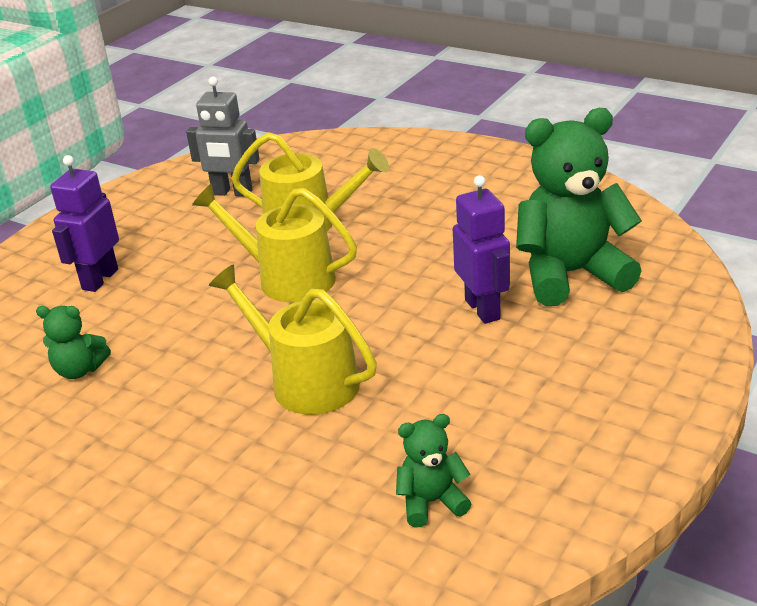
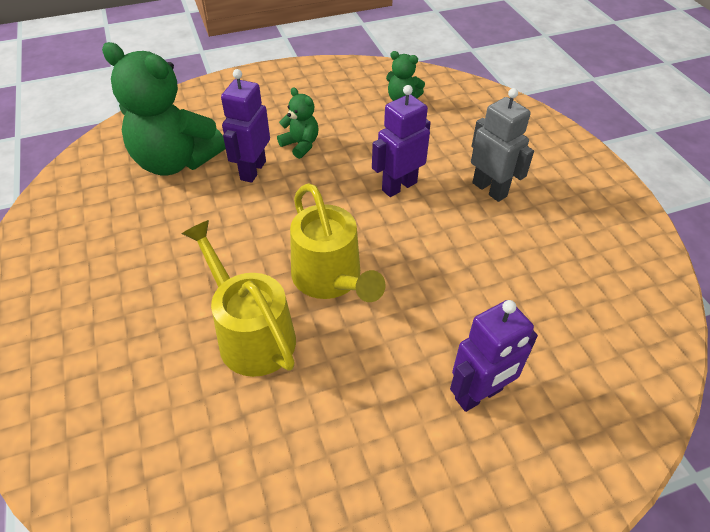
camera: 145 degrees left, 15 degrees up
(79, 370) = (540, 287): green teddy bear -> green teddy bear (300, 145)
(232, 193) = (260, 454): grey robot -> grey robot (489, 189)
(306, 381) = (399, 186): yellow watering can -> purple robot

